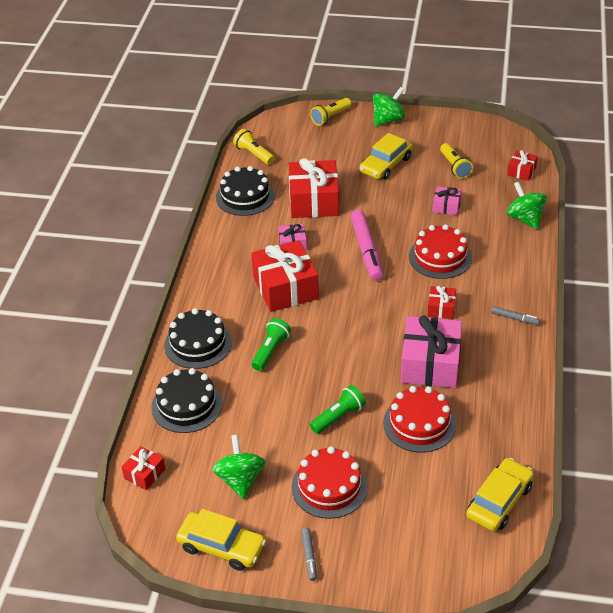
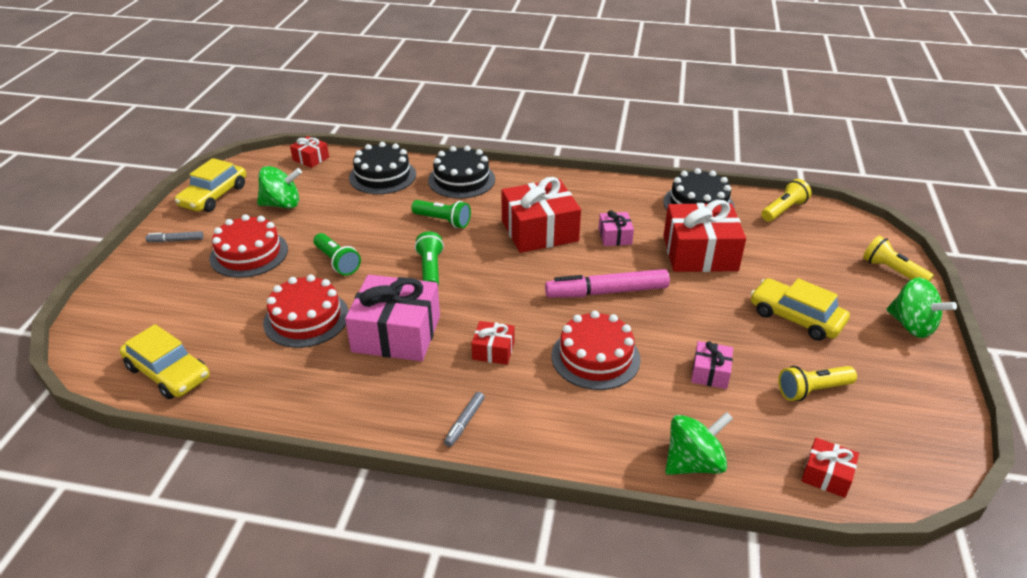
camera: 90 degrees right, 5 degrees down
(345, 352) = (430, 269): none -> green flashlight

